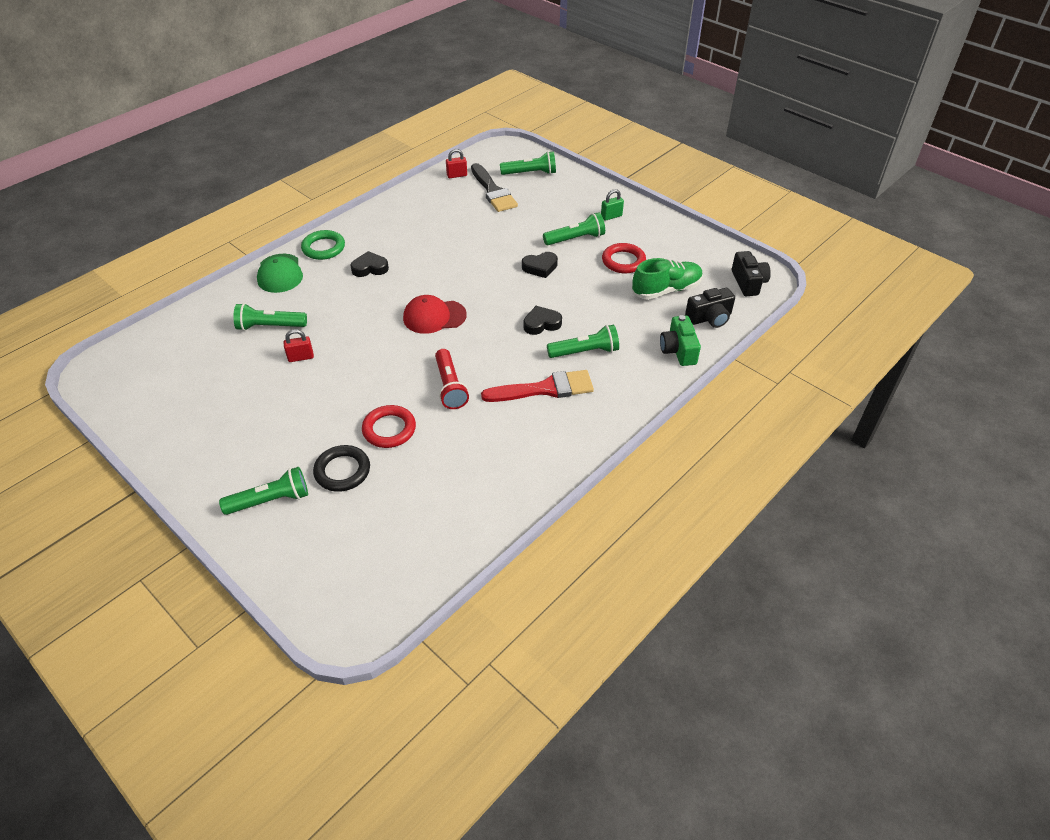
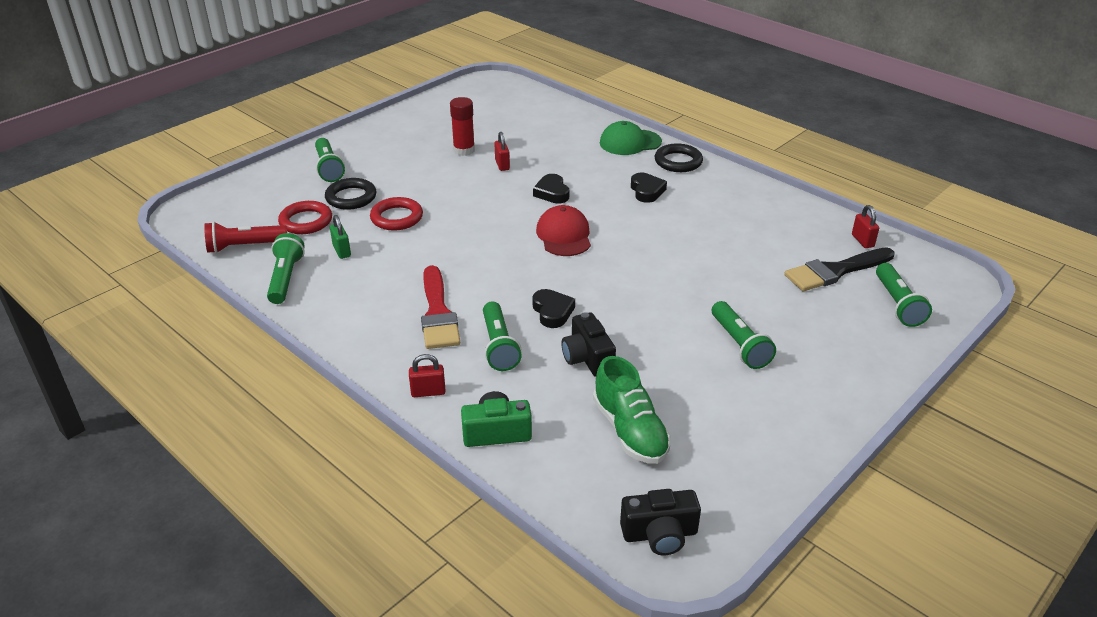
camera: 90 degrees right, 10 degrees down
(261, 387) = (464, 150): none -> red glue stick
(270, 326) = (547, 146): green flashlight -> green flashlight (286, 278)
(323, 248) = (678, 162): green ring -> black ring
(450, 386) = (450, 249): red flashlight -> red flashlight (245, 246)
(540, 267) = (667, 311): black heart -> black heart (552, 193)
(611, 216) = (808, 383): green padlock -> green padlock (342, 251)
(623, 261) = (694, 390): red ring -> red ring (306, 221)
(642, 388) = (428, 392): none -> red padlock
(709, 318) = (566, 473): black camera -> black camera (587, 358)

